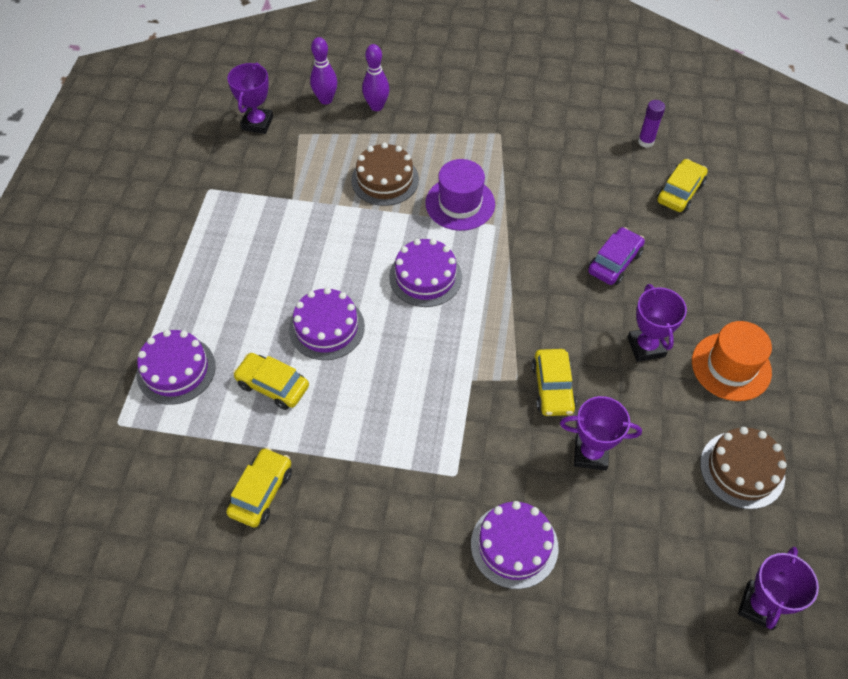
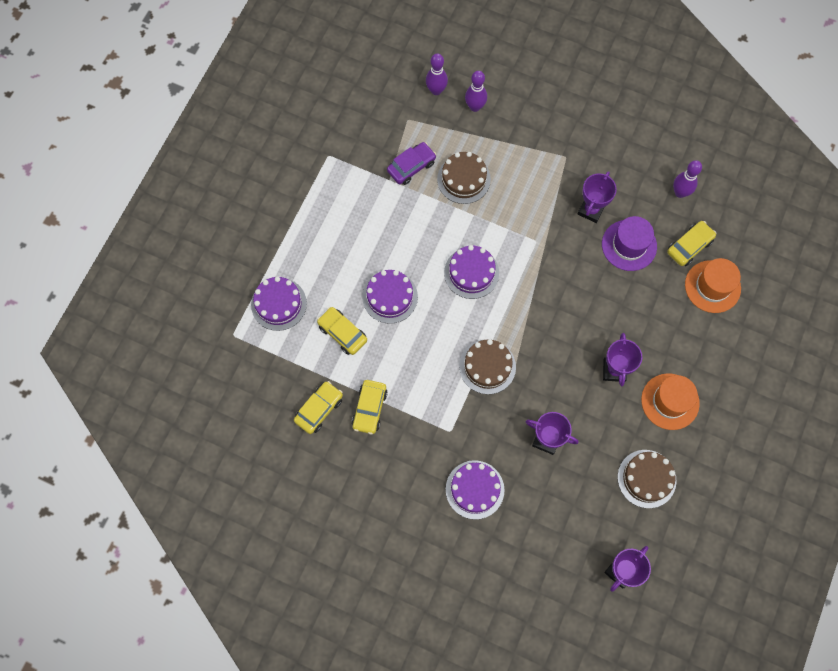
camera: 15 degrees right, 15 degrees up
(257, 123) = (377, 101): purple trophy -> purple trophy (591, 210)
(460, 203) = (515, 215): purple hat -> purple hat (629, 245)
(480, 381) = (487, 366): none -> brown cake
(552, 388) = (536, 385): yellow car -> yellow car (369, 409)
(614, 262) = (616, 295): purple car -> purple car (411, 166)
(646, 141) = (680, 192): purple glue stick -> purple bowling pin
(725, 227) = (712, 286): none -> orange hat

